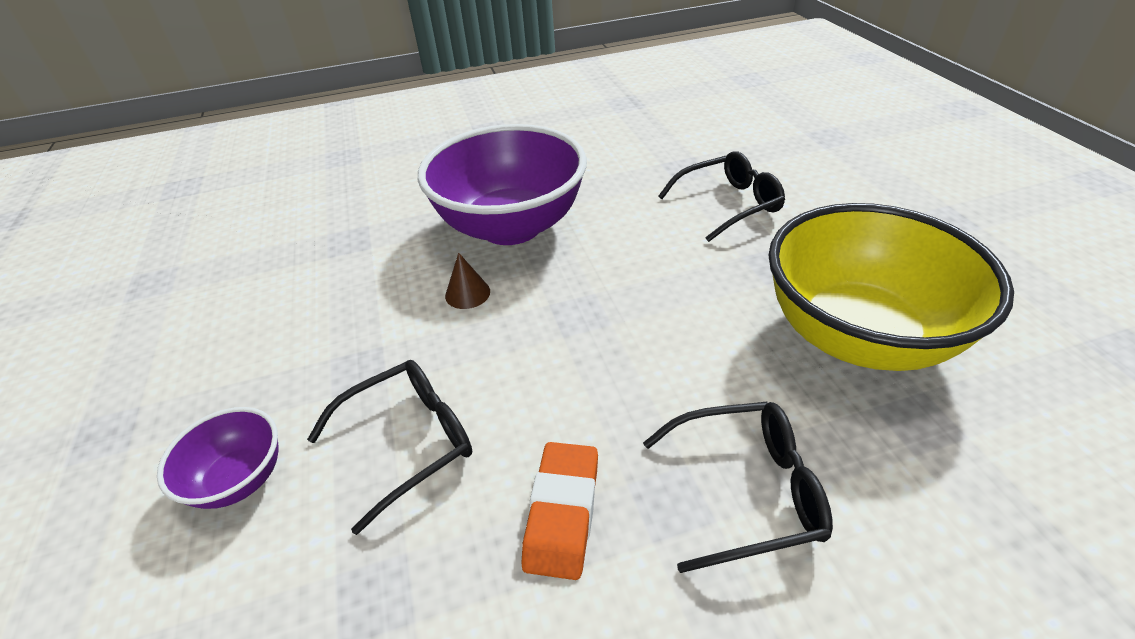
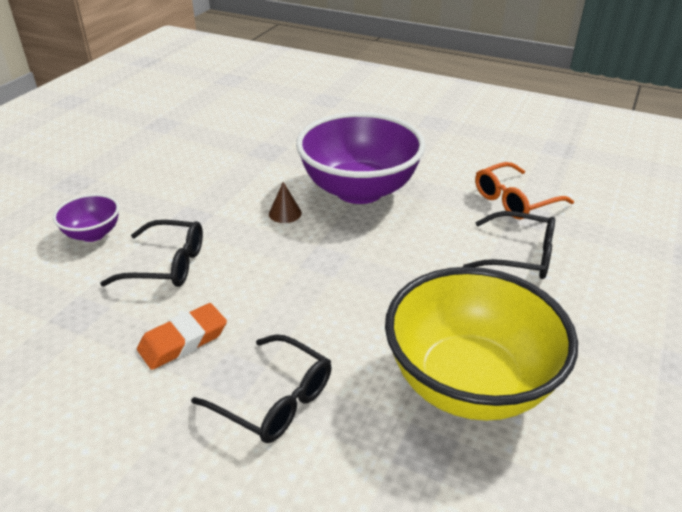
camera: 40 degrees right, 5 degrees down
(656, 161) = (514, 200): none -> orange glasses

